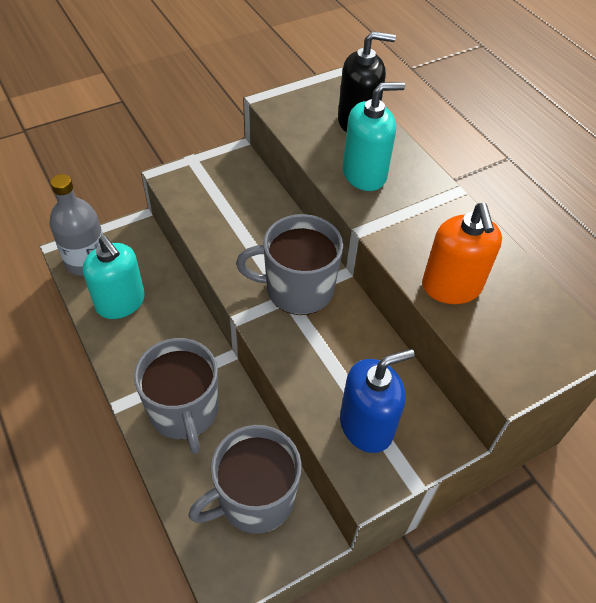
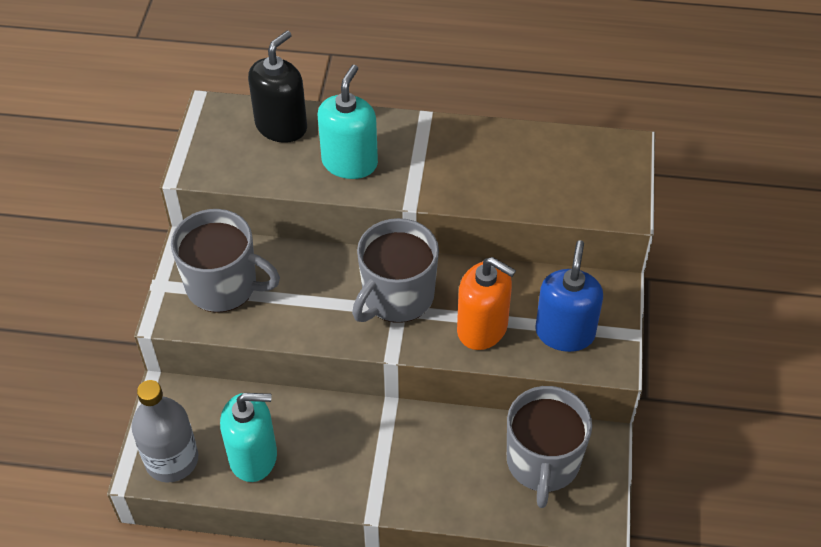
camera: 50 degrees left, 0 degrees up
(184, 411) = (420, 469): grey mug -> grey mug (223, 286)
(451, 286) = (516, 186): orange soap dispenser -> orange soap dispenser (482, 328)

